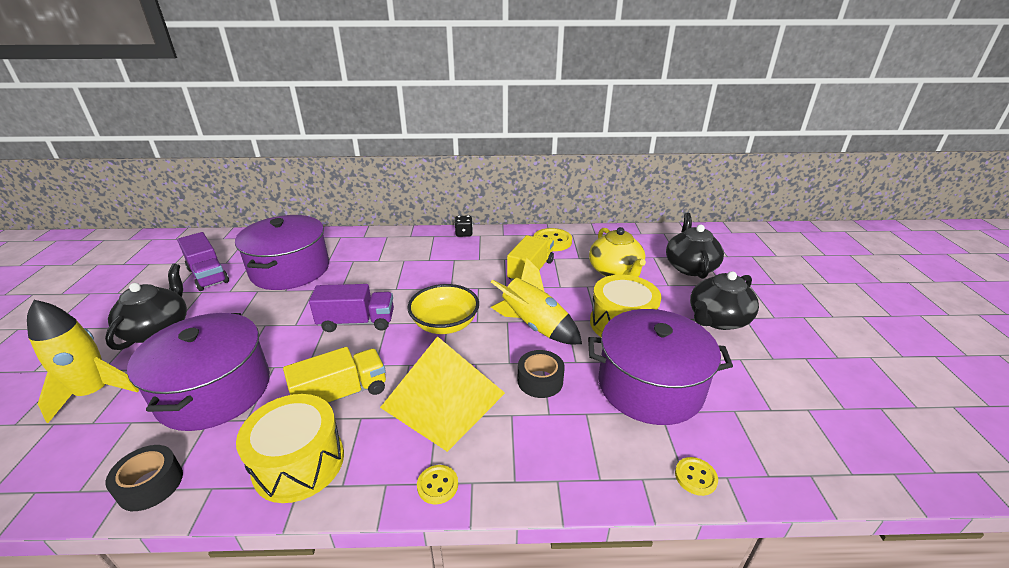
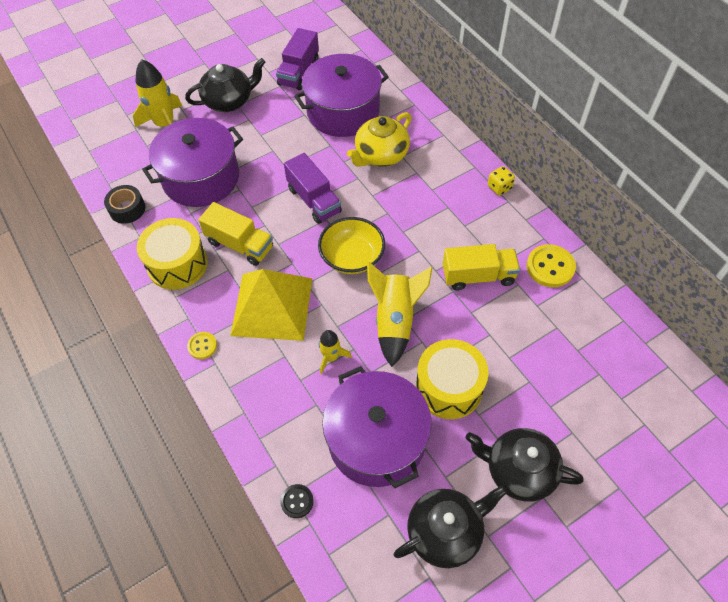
camera: 60 degrees right, 25 degrees up
(464, 233) = (499, 187): black dice -> yellow dice
(540, 381) = (331, 357): black tape -> yellow rocket
(615, 272) = (536, 348): yellow teapot -> yellow teapot (381, 155)
(690, 267) = (607, 417): black teapot -> black teapot (445, 532)
(695, 477) = (297, 501): yellow button -> black button

